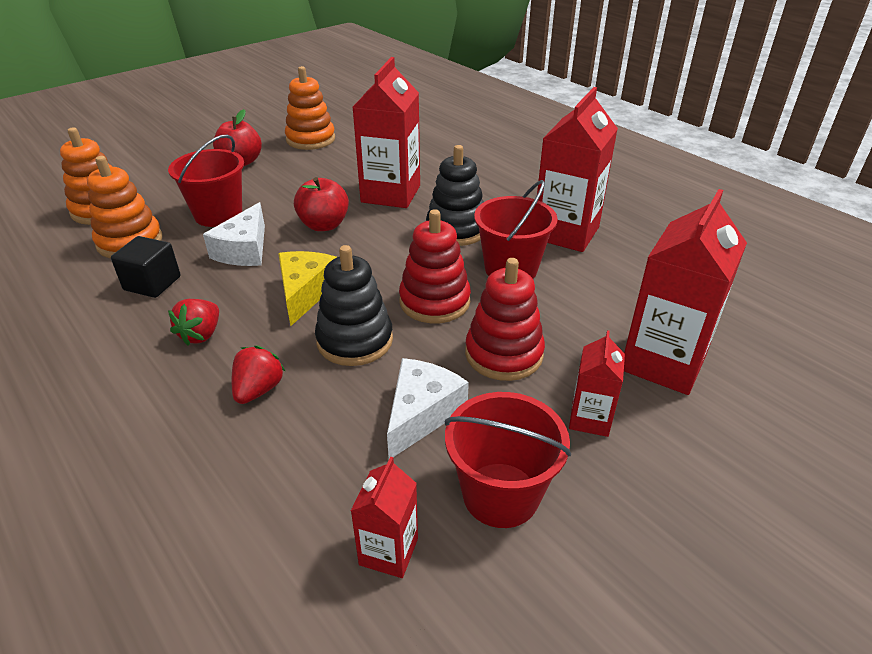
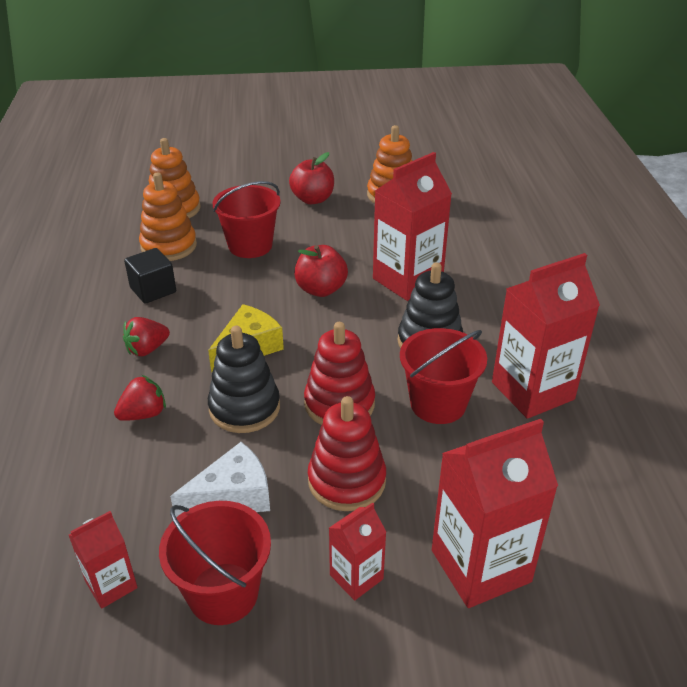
camera: 35 degrees right, 0 degrees up
(244, 250) = (239, 288): white cheese -> none

